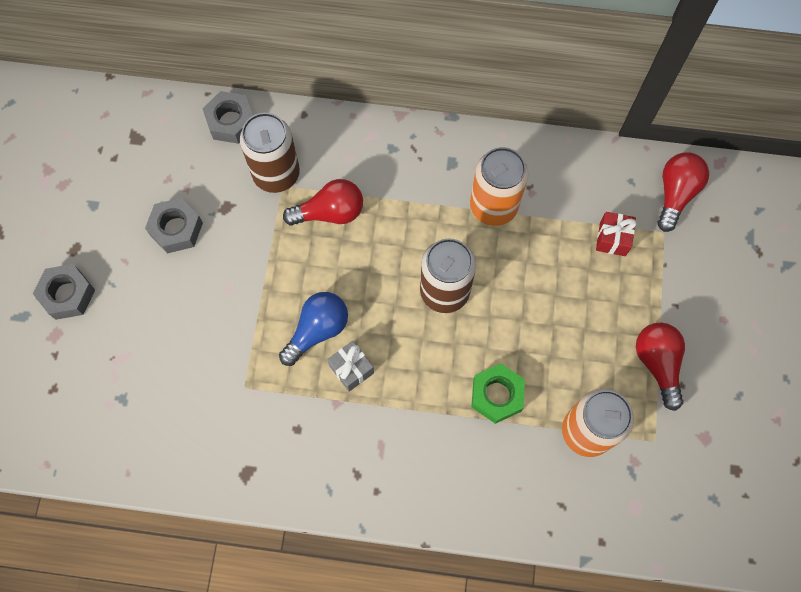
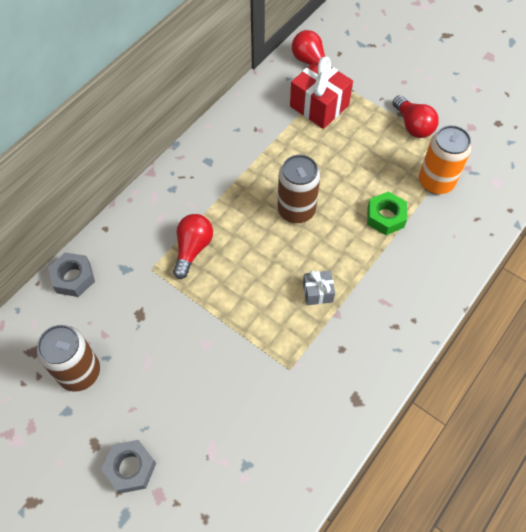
camera: 60 degrees left, 10 degrees down
(176, 229) = (132, 358): grey nut -> none
(276, 174) = (138, 268): brown can -> brown can (79, 372)
(317, 330) = (276, 300): blue light bulb -> none
(493, 206) = (255, 154): orange can -> none
(612, 239) = (319, 106): red gift -> red gift, size x1.92
(657, 364) = (413, 125): red light bulb -> red light bulb turned 135 degrees counterclockwise

